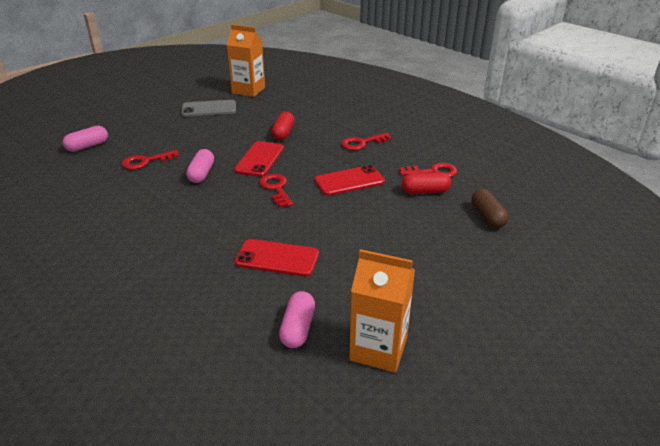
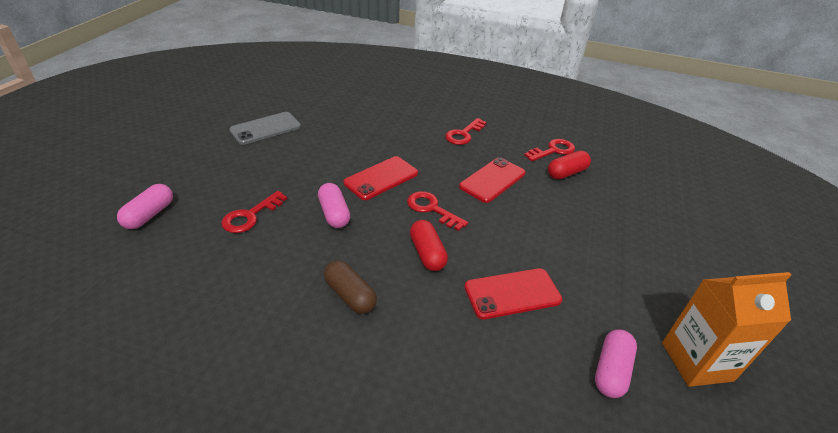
camera: 30 degrees left, 5 degrees up
(248, 90) = (290, 96): orange carton -> none
(259, 159) = (381, 178): red phone -> red phone turned 60 degrees clockwise
(283, 133) = (377, 141): red capsule -> red capsule (427, 253)
(298, 328) = (611, 371): pink capsule -> pink capsule turned 45 degrees clockwise
(487, 217) = (638, 185): brown capsule -> brown capsule (350, 295)

